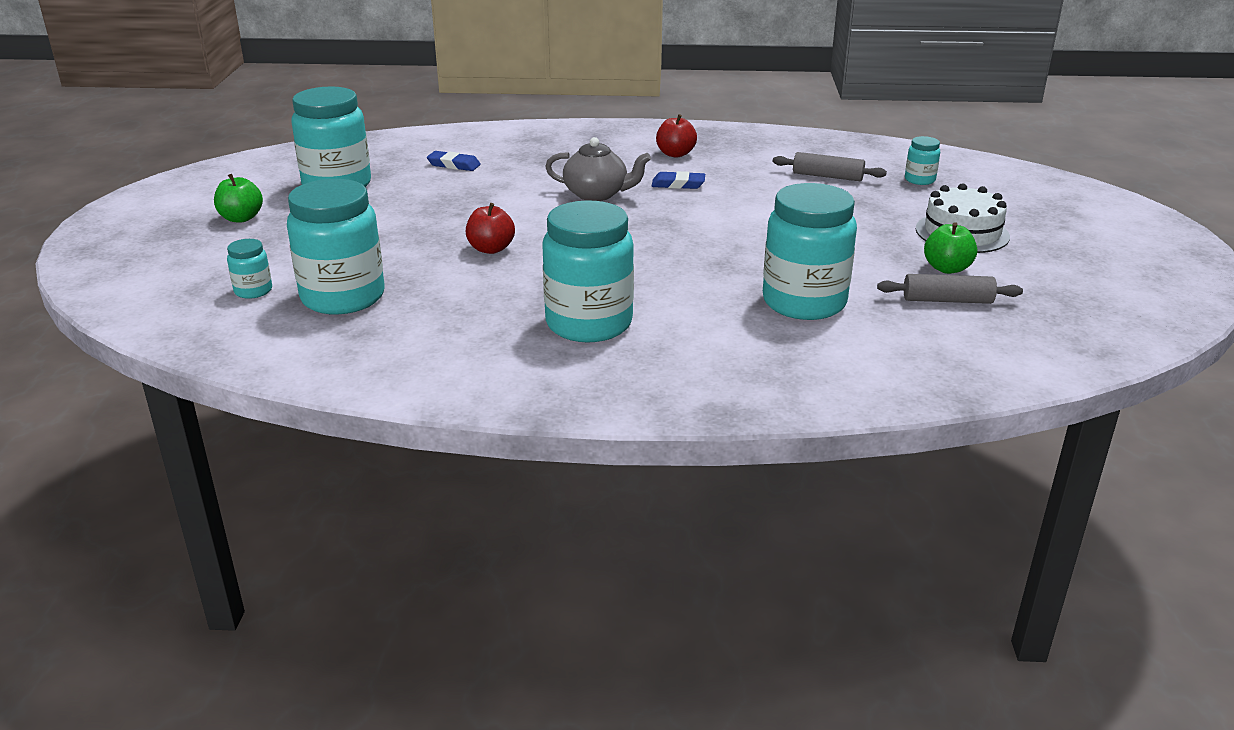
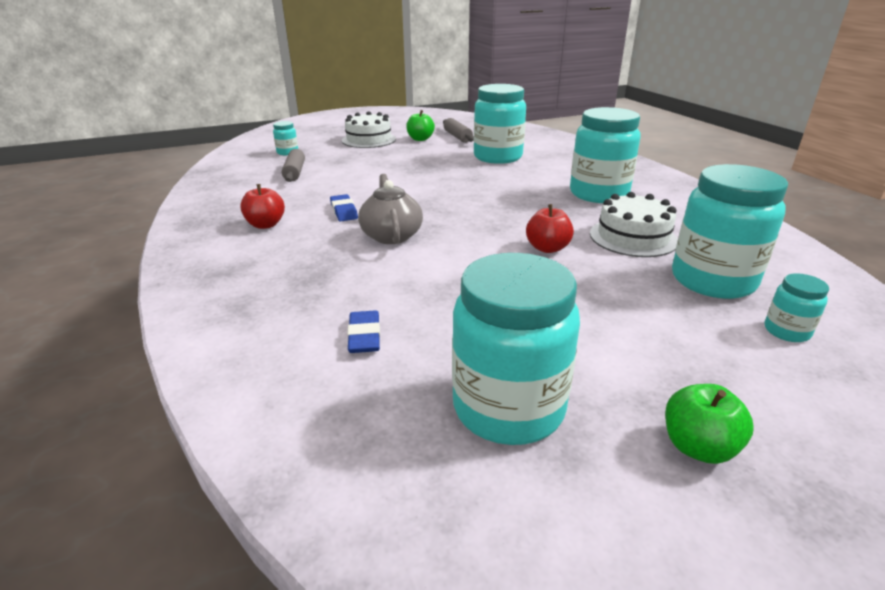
camera: 115 degrees left, 0 degrees up
(459, 296) = (633, 237): none -> white cake

